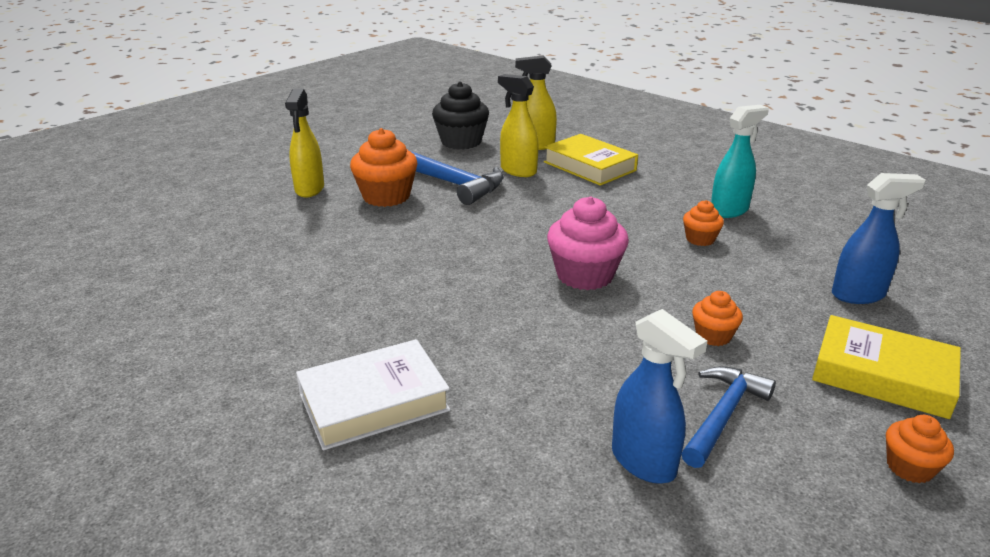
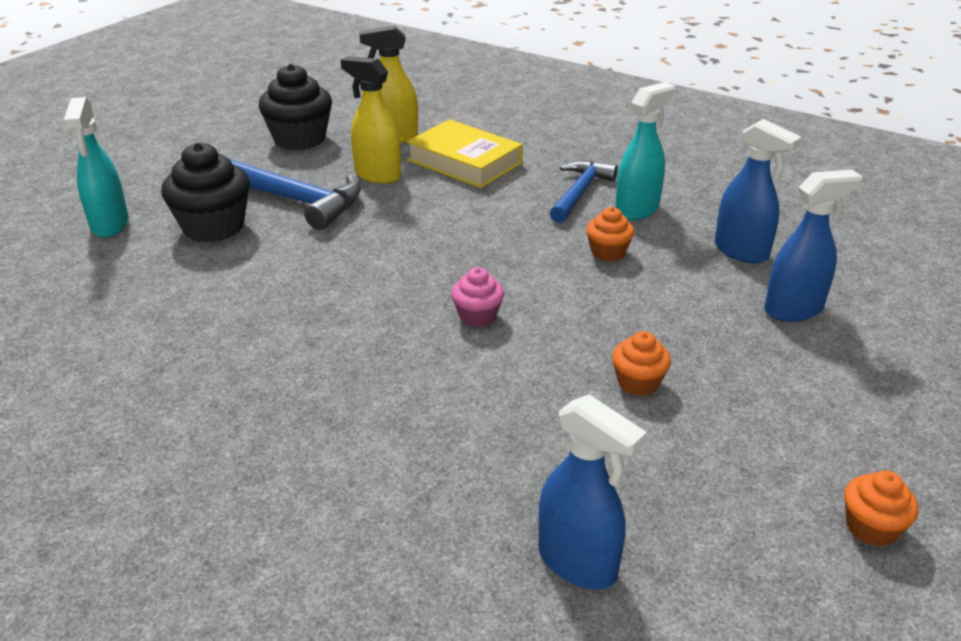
camera: 10 degrees left, 5 degrees up
(309, 189) = (110, 225): yellow spray bottle -> turquoise spray bottle
(374, 402) = (238, 525): white book -> none
(386, 196) = (213, 227): orange cupcake -> black cupcake
(585, 275) = (477, 316): pink cupcake -> pink cupcake, size x0.54
(723, 415) = (661, 487): blue hammer -> blue hammer (580, 193)
(817, 248) = (741, 252): none -> blue spray bottle
(882, 375) = (830, 412): yellow book -> none

